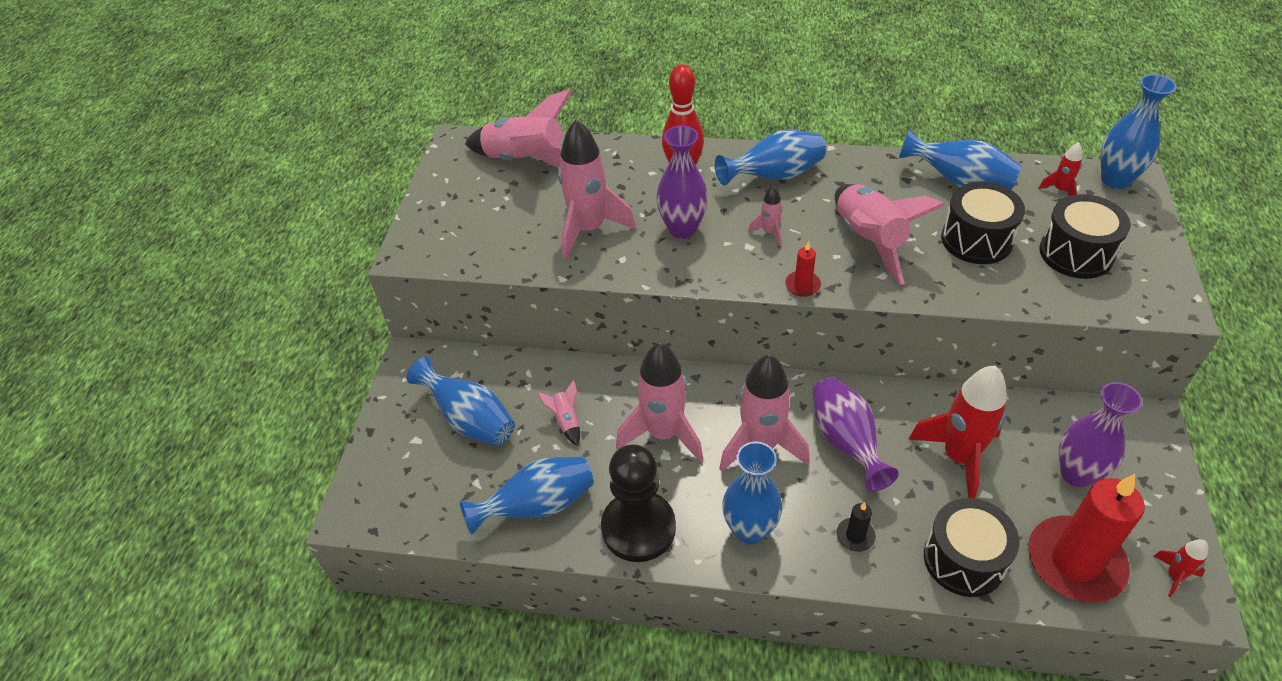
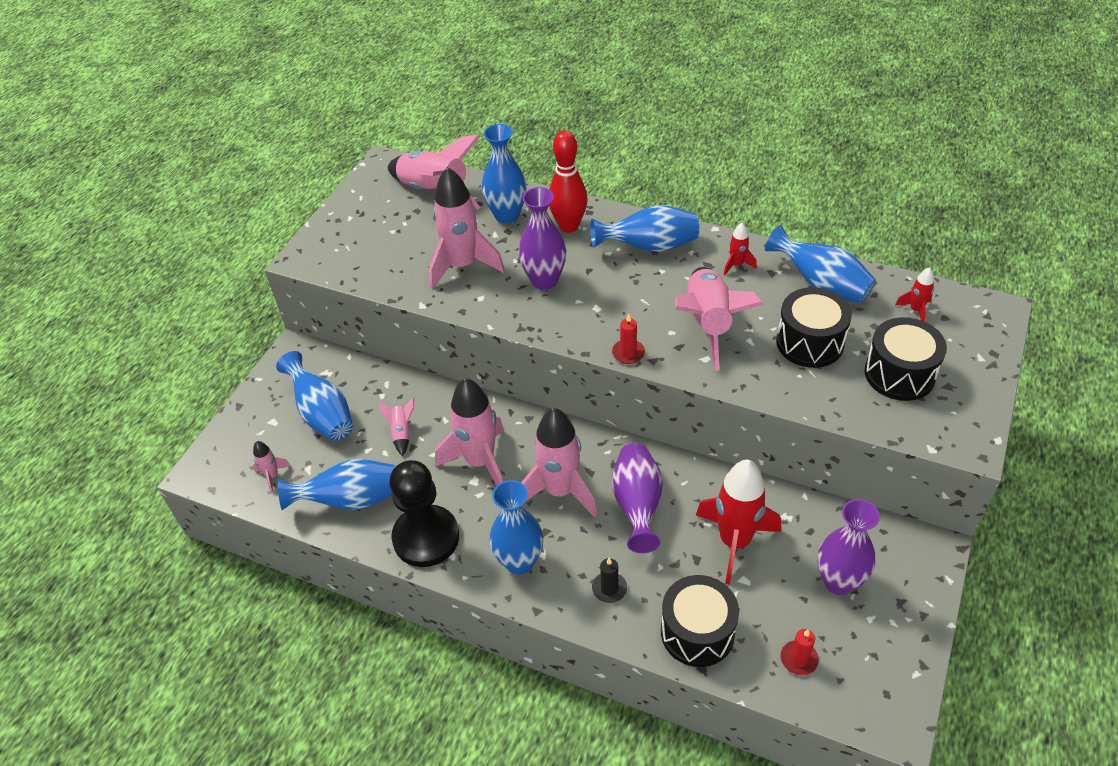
camera: 15 degrees right, 0 degrees up
(769, 232) = (620, 298): pink rocket -> pink rocket (272, 476)
(1075, 562) = (798, 659): red candle -> red candle, size x0.42
(1115, 180) = (976, 310): blue vase -> blue vase (507, 215)
(1174, 575) = (887, 693): red rocket -> red rocket (736, 265)

